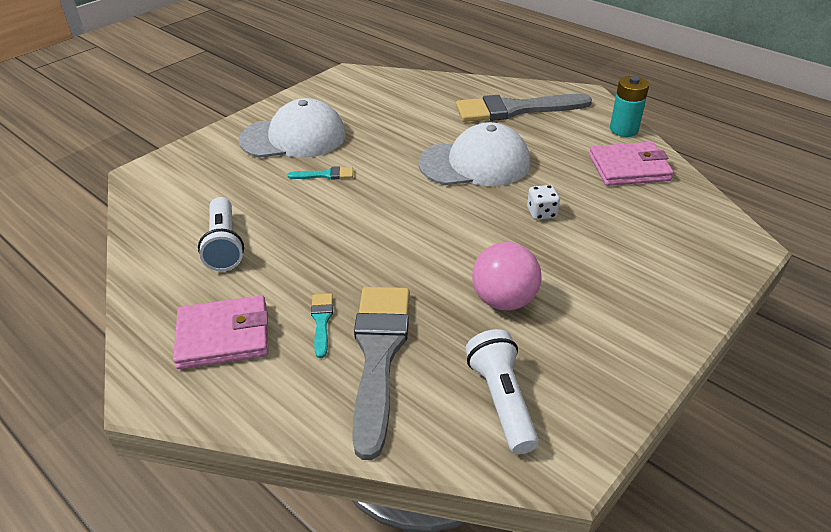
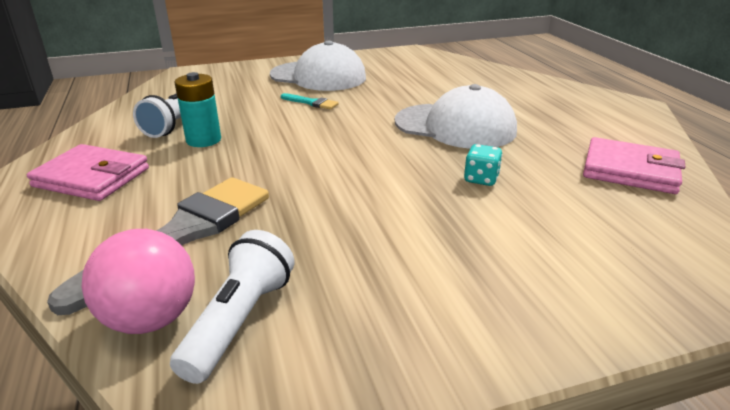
camera: 30 degrees right, 10 degrees down
(321, 321) = (173, 193): turquoise brush -> none
(504, 300) = (354, 235): pink ball -> pink ball (151, 319)
(515, 109) = (543, 100): grey brush -> none
(541, 213) = (481, 179): white dice -> turquoise dice
(623, 130) = (656, 139): turquoise battery -> turquoise battery (203, 140)

